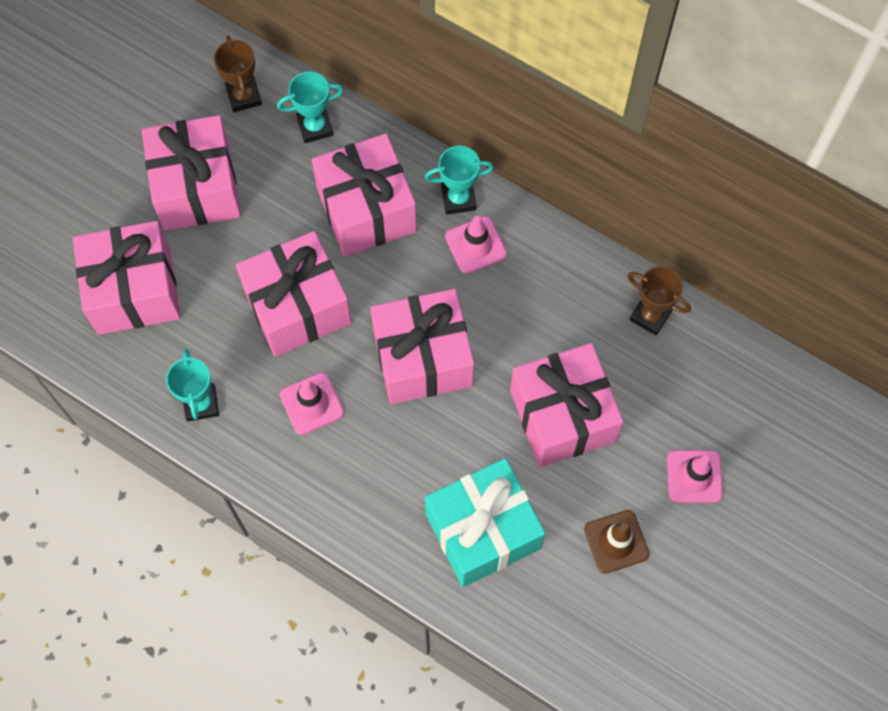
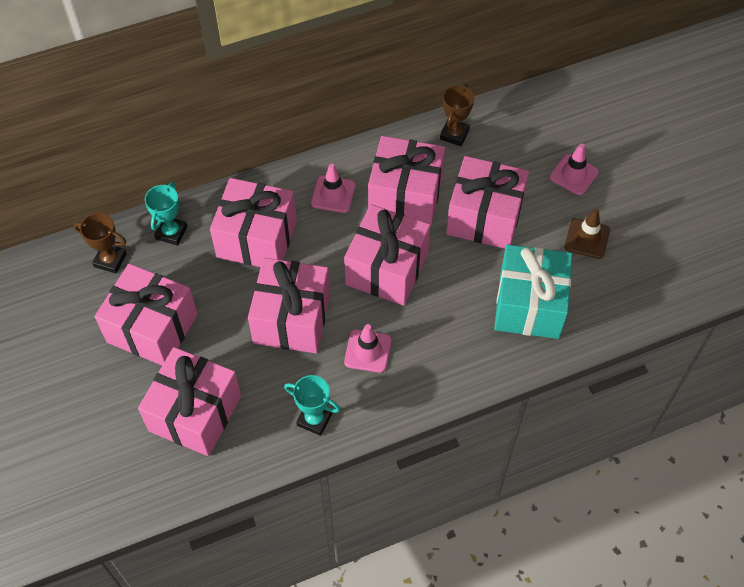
camera: 55 degrees left, 10 degrees down
(458, 198) = (293, 184): turquoise trophy -> none
(529, 317) = (405, 196): none -> pink gift
(650, 315) = (454, 134): brown trophy -> brown trophy turned 45 degrees counterclockwise

